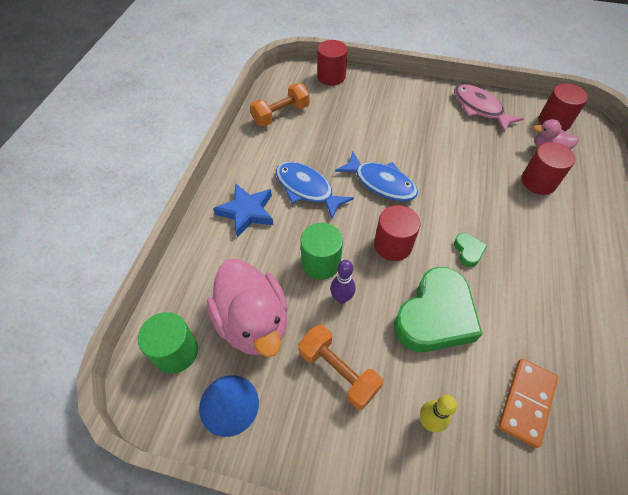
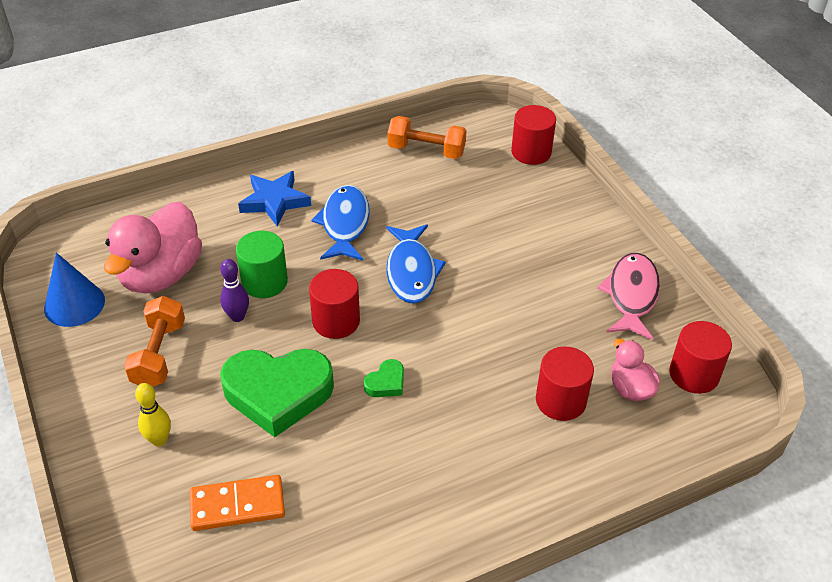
camera: 50 degrees right, 10 degrees down
(176, 352) = (95, 246): green cylinder -> none

